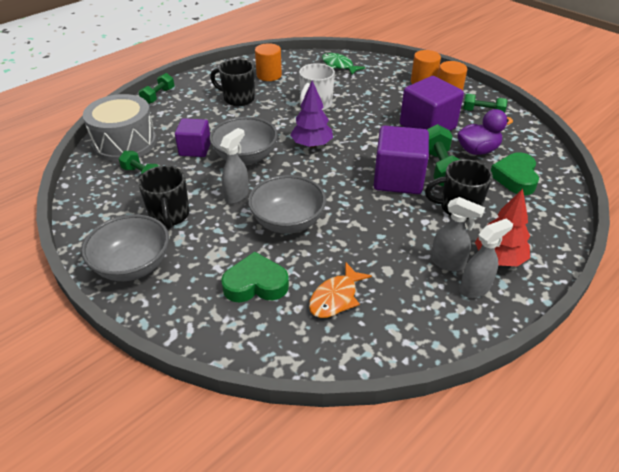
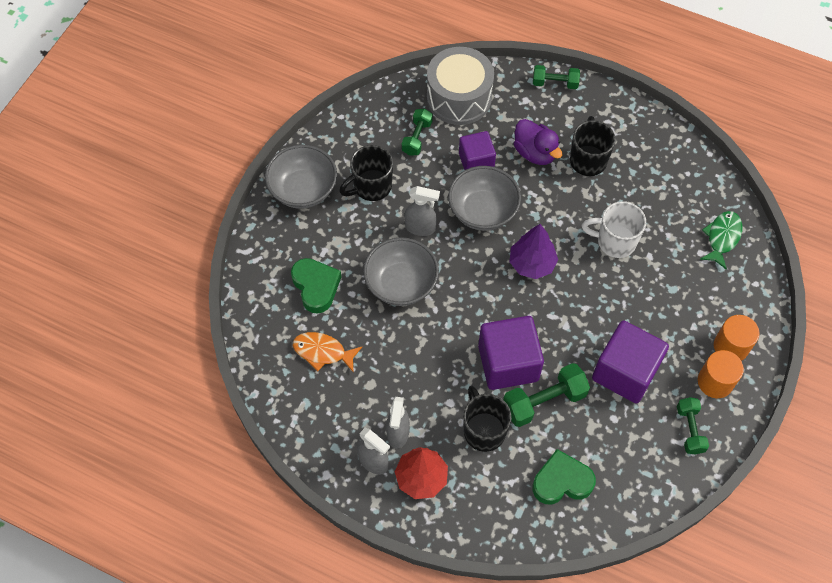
camera: 70 degrees right, 20 degrees up
(269, 75) = (656, 170): orange cylinder -> none
(477, 150) = (599, 435): purple duck -> purple duck (535, 153)

